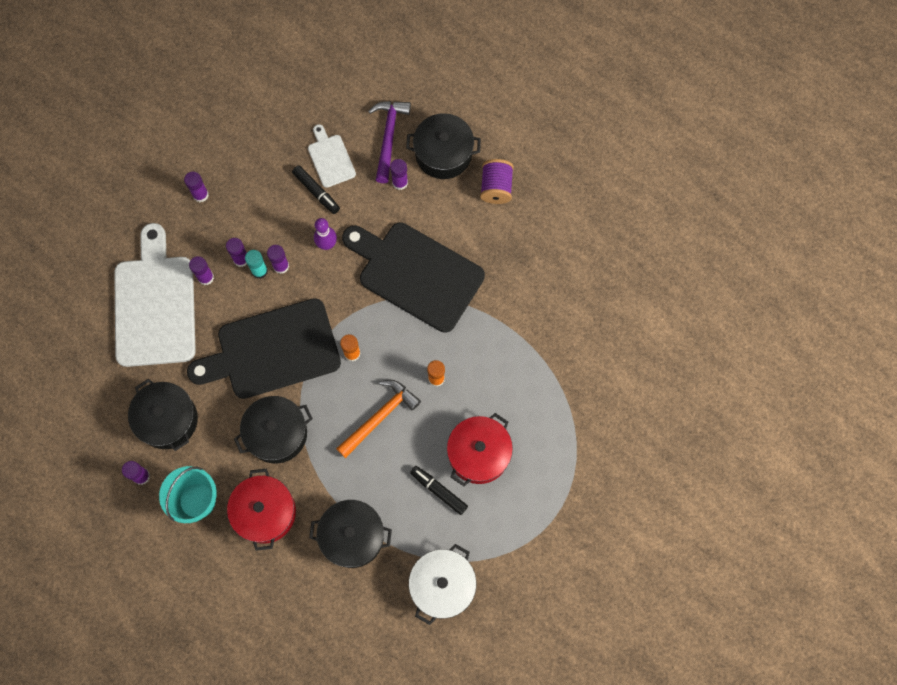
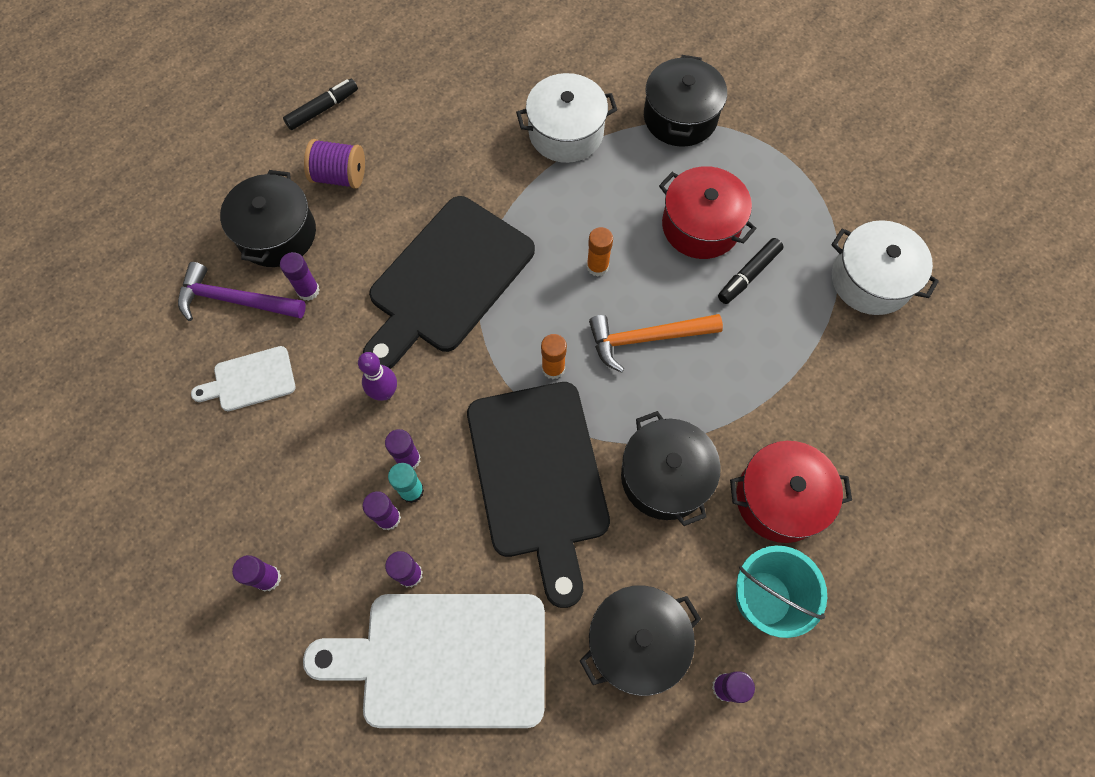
camera: 85 degrees left, 5 degrees down
(316, 192) = (299, 402): black marker -> black marker (323, 109)
(352, 536) = (811, 383): black pot -> black pot (680, 117)
(380, 417) = (646, 338): orange hammer -> orange hammer turned 60 degrees counterclockwise
(554, 346) = (566, 132): none -> white pot

